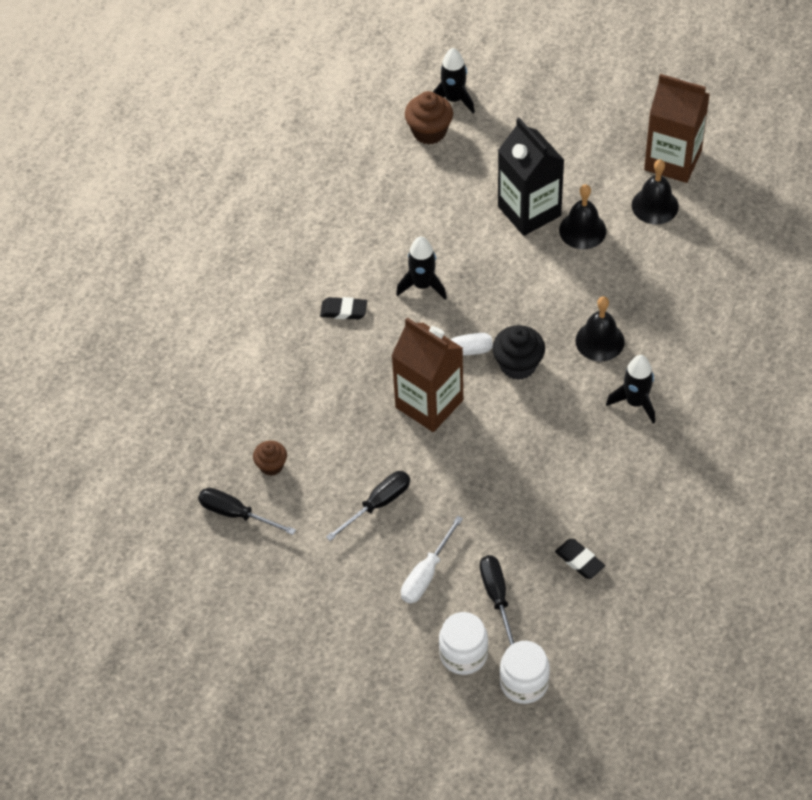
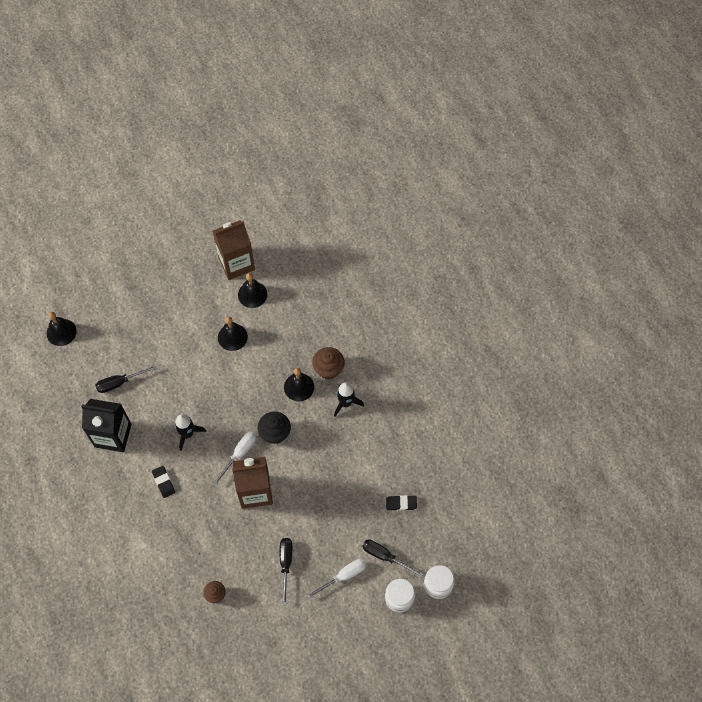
camera: 50 degrees left, 10 degrees up
(236, 514) = (225, 635): black screwdriver -> black screwdriver (119, 383)
(343, 310) = (163, 482): black eraser -> black eraser turned 75 degrees counterclockwise
(405, 81) = (61, 332): none -> black bell
(426, 574) = (343, 576): white screwdriver -> white screwdriver turned 105 degrees counterclockwise
(429, 131) = (103, 349): brown cupcake -> brown cupcake (328, 369)
(453, 99) = (97, 321): black rocket -> none
(529, 211) = (197, 349): black carton -> black carton (113, 435)

